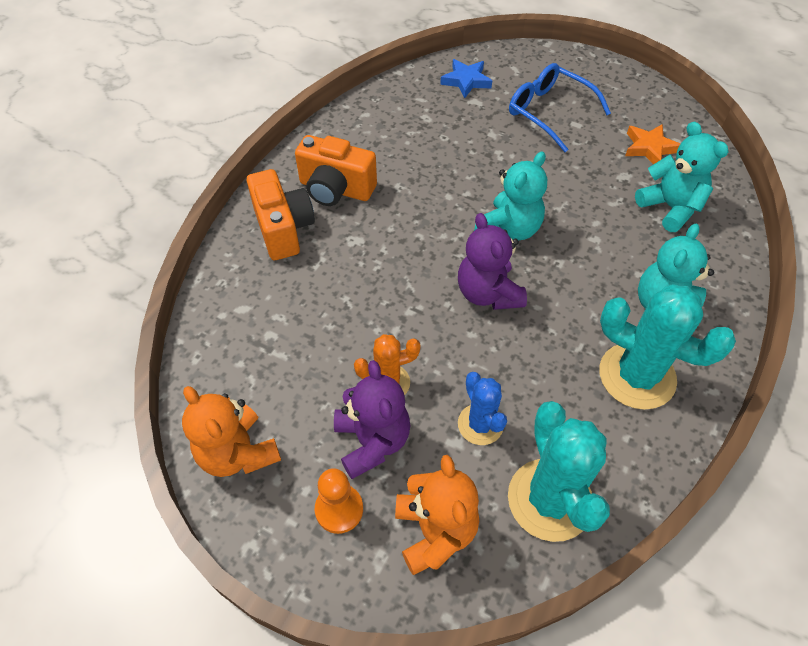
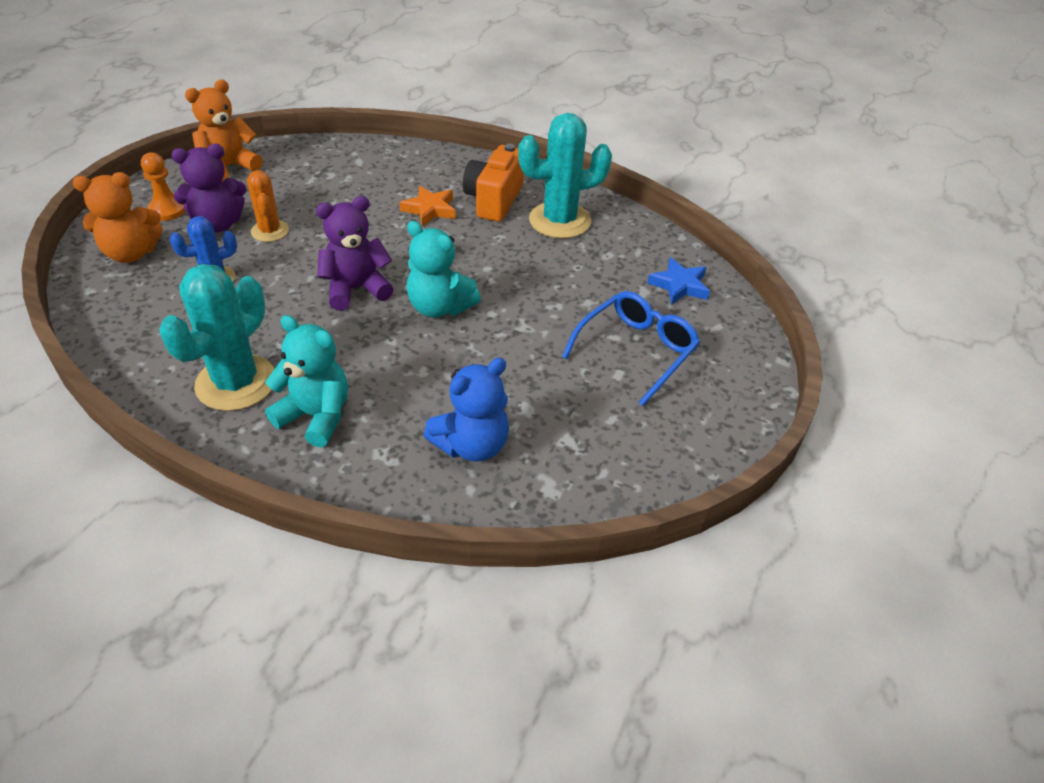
camera: 85 degrees right, 10 degrees down
(283, 229) = (444, 175): orange camera -> none
(550, 499) = (131, 314): turquoise cactus -> turquoise cactus (560, 221)
(649, 148) = (582, 440): orange star -> orange star (430, 209)
(670, 207) = (472, 445): turquoise teddy bear -> blue teddy bear

